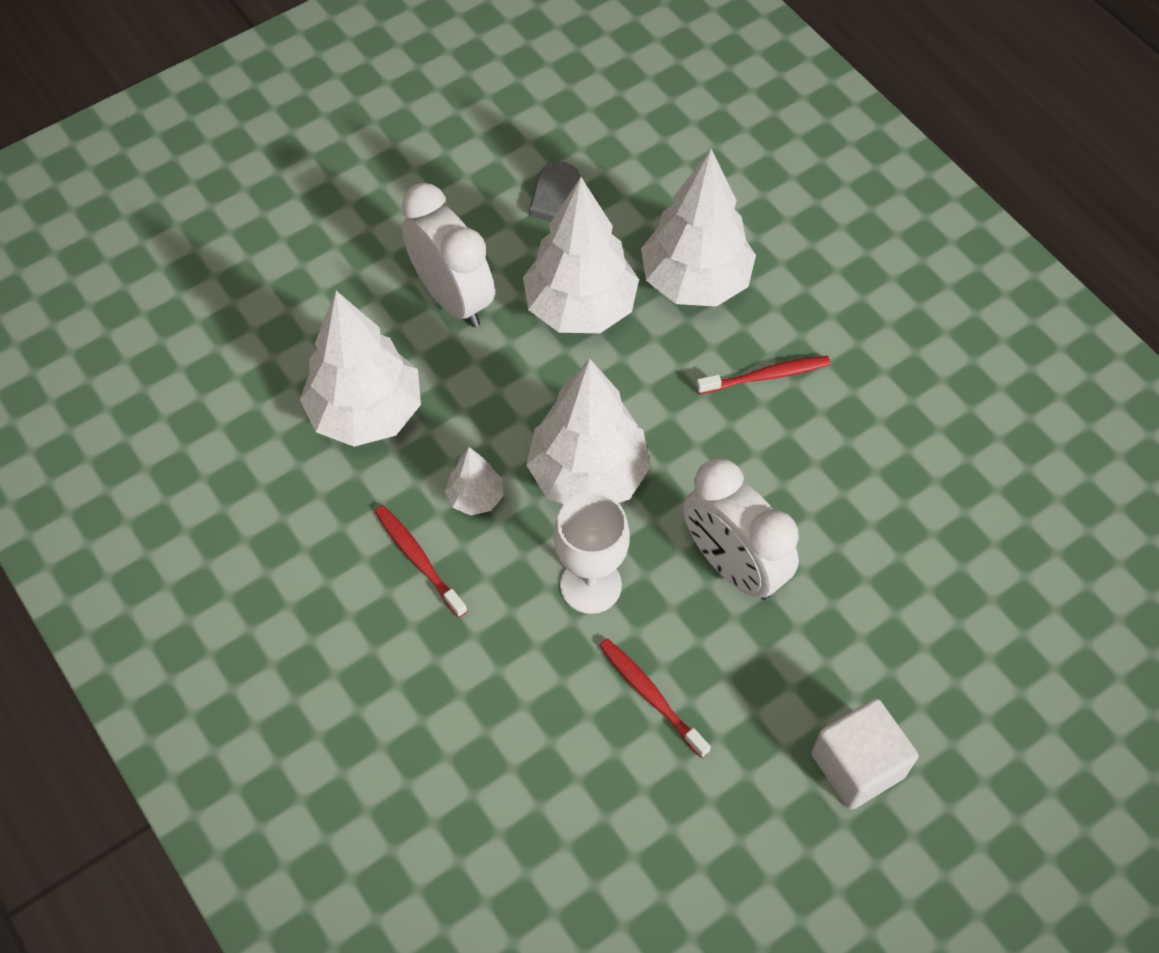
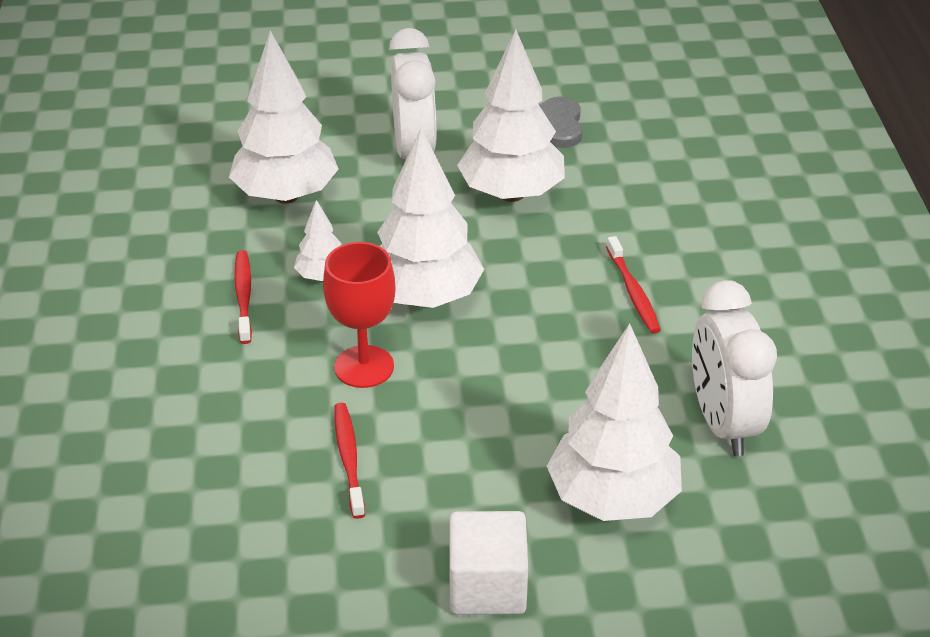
camera: 30 degrees right, 20 degrees down
(590, 585) = (364, 367): white goblet -> red goblet
(695, 281) = (623, 211): white tree -> white tree (612, 499)
(732, 566) = (495, 403): white clock -> white clock (722, 423)
(766, 376) = (633, 292): red toothbrush -> red toothbrush turned 60 degrees clockwise

